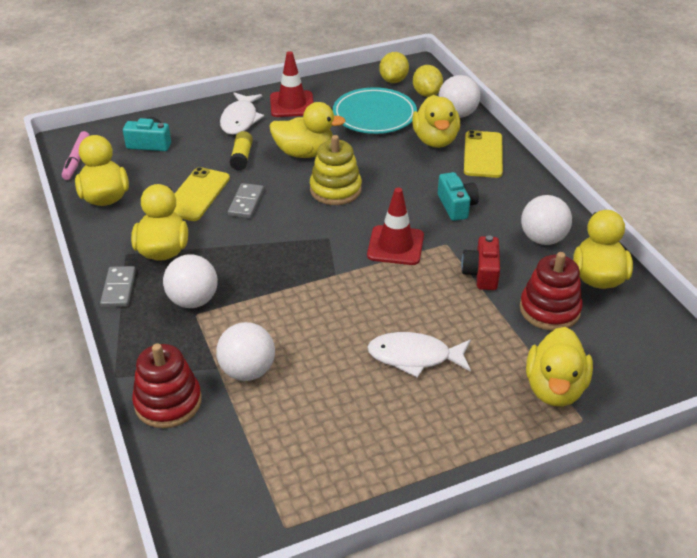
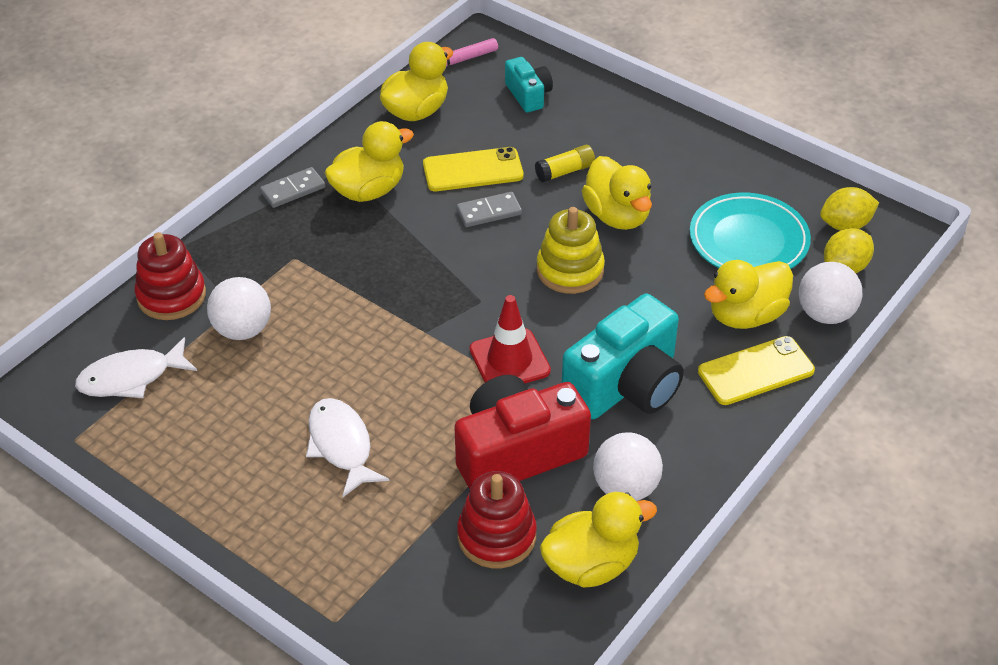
camera: 60 degrees right, 5 degrees up
(193, 300) = (311, 247): white ball -> none
(240, 120) = (633, 137): white fish -> white fish (131, 378)
(292, 104) = (703, 162): red traffic cone -> none
(456, 206) = (626, 385): turquoise camera -> turquoise camera, size x1.92
(481, 273) = (517, 452): red camera -> red camera, size x1.92
(554, 388) = (368, 581): yellow duck -> none

